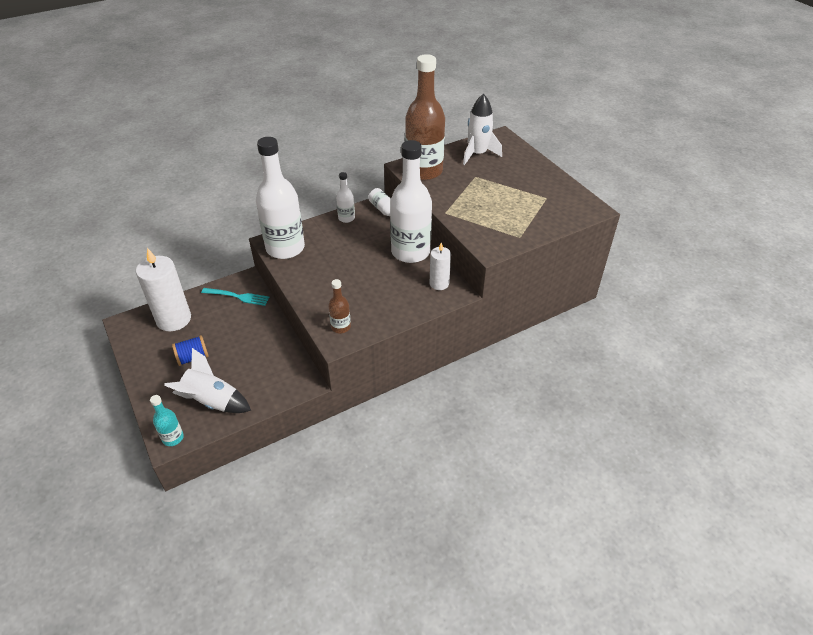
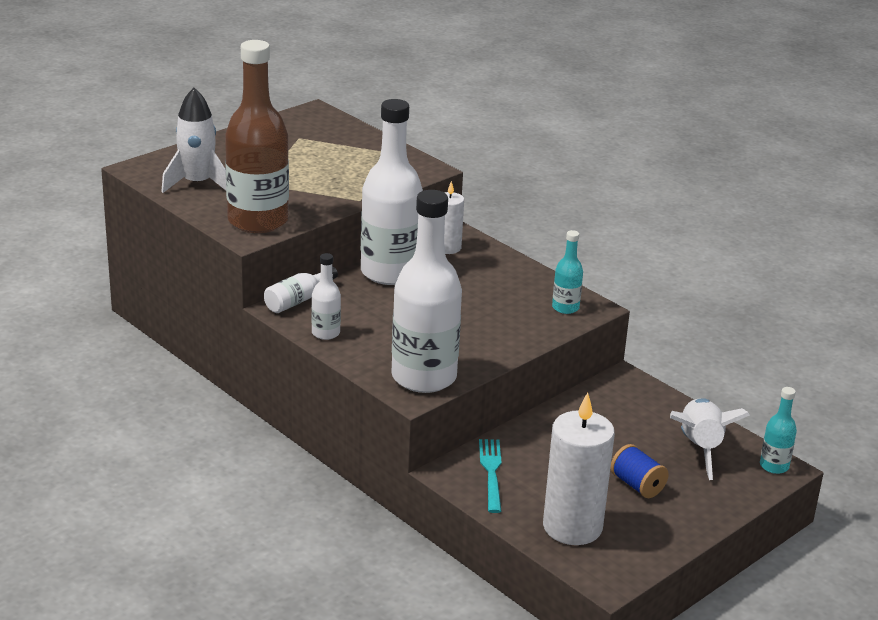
camera: 105 degrees left, 15 degrees down
(341, 327) = (565, 308): brown bottle -> turquoise bottle

